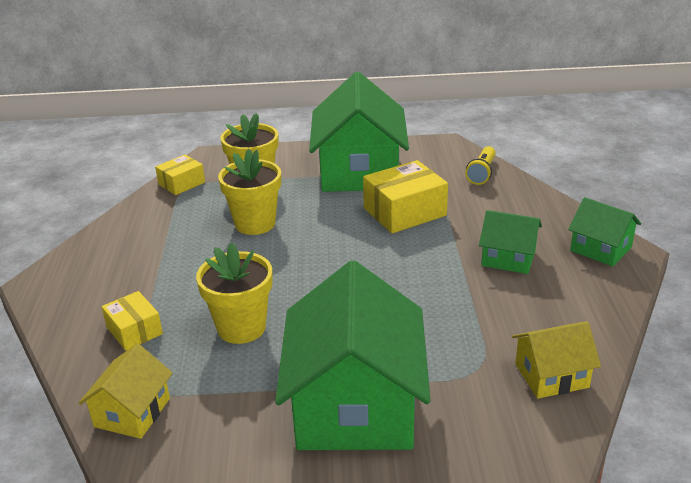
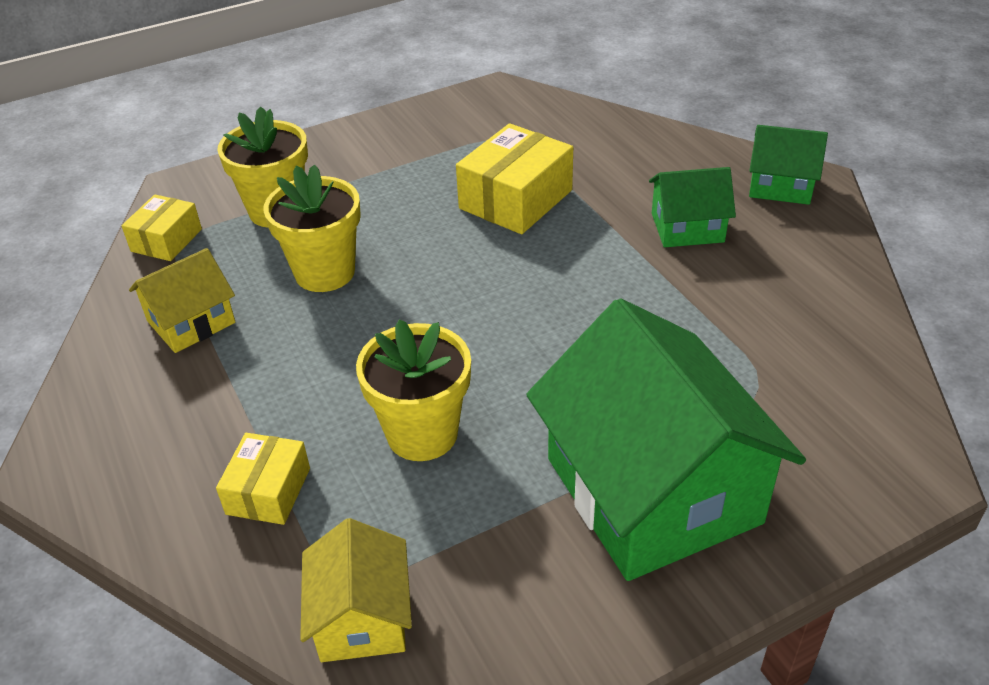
camera: 25 degrees left, 10 degrees up
(134, 330) = (268, 491): yellow box -> yellow box turned 75 degrees clockwise
(359, 171) = (413, 156): green house -> none
(482, 173) = (572, 120): yellow flashlight -> none
(551, 375) = (845, 367): yellow house -> yellow house (191, 322)

